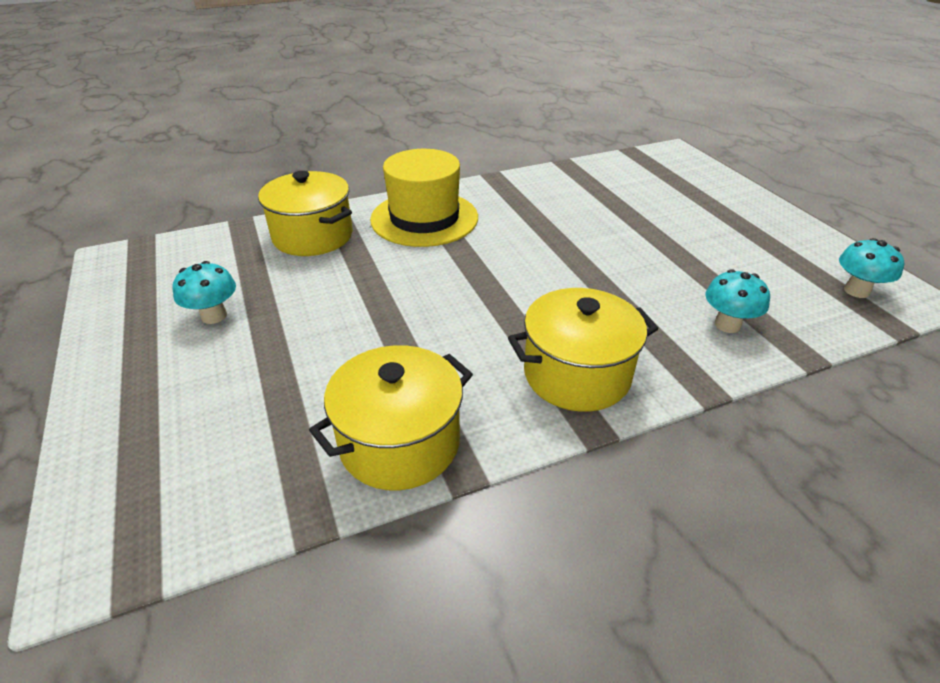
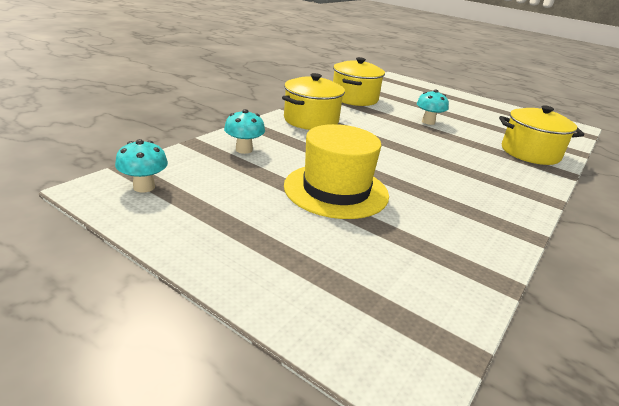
camera: 145 degrees right, 10 degrees down
(214, 316) = (484, 116): turquoise mushroom -> turquoise mushroom (428, 122)
(424, 218) = (500, 178): yellow hat -> yellow hat (336, 190)

